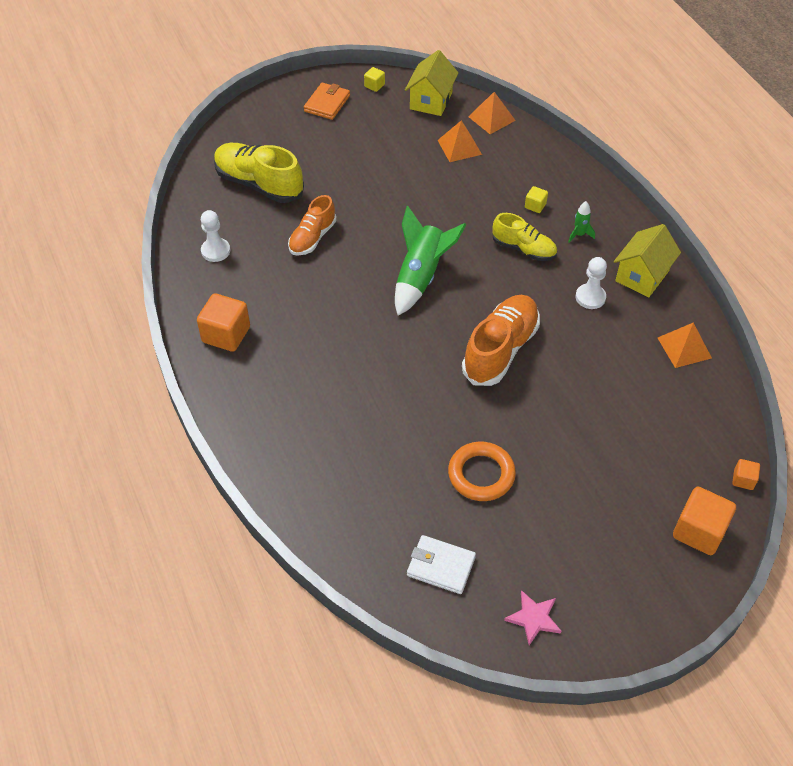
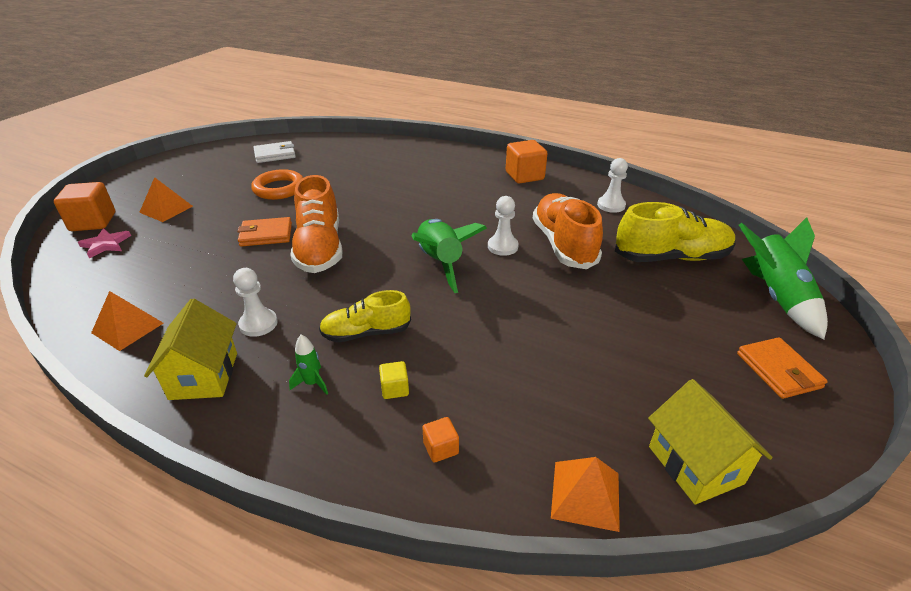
camera: 140 degrees right, 15 degrees down
(250, 128) = (776, 296): none -> green rocket
(312, 238) = (563, 244): orange shoe -> orange shoe, size x1.59
(358, 263) = (502, 246): none -> white pawn
(374, 85) = (788, 437): yellow cube -> none
(459, 147) = (566, 412): orange pyramid -> orange pyramid (166, 209)
(534, 618) = (204, 158): pink star -> pink star (105, 244)
(535, 398) = (266, 235): none -> orange wallet
(743, 480) = (51, 260): orange cube -> orange cube (441, 448)

